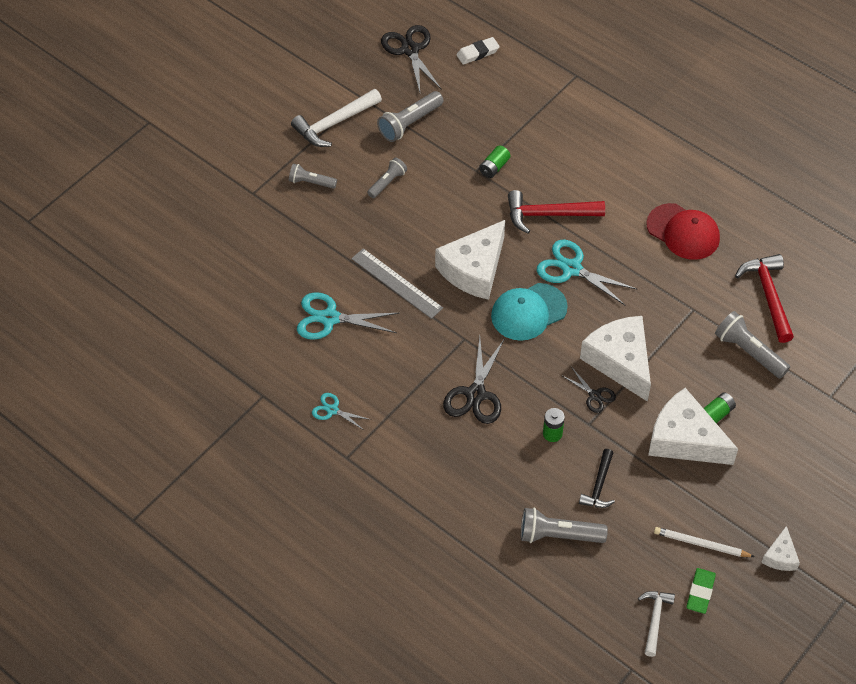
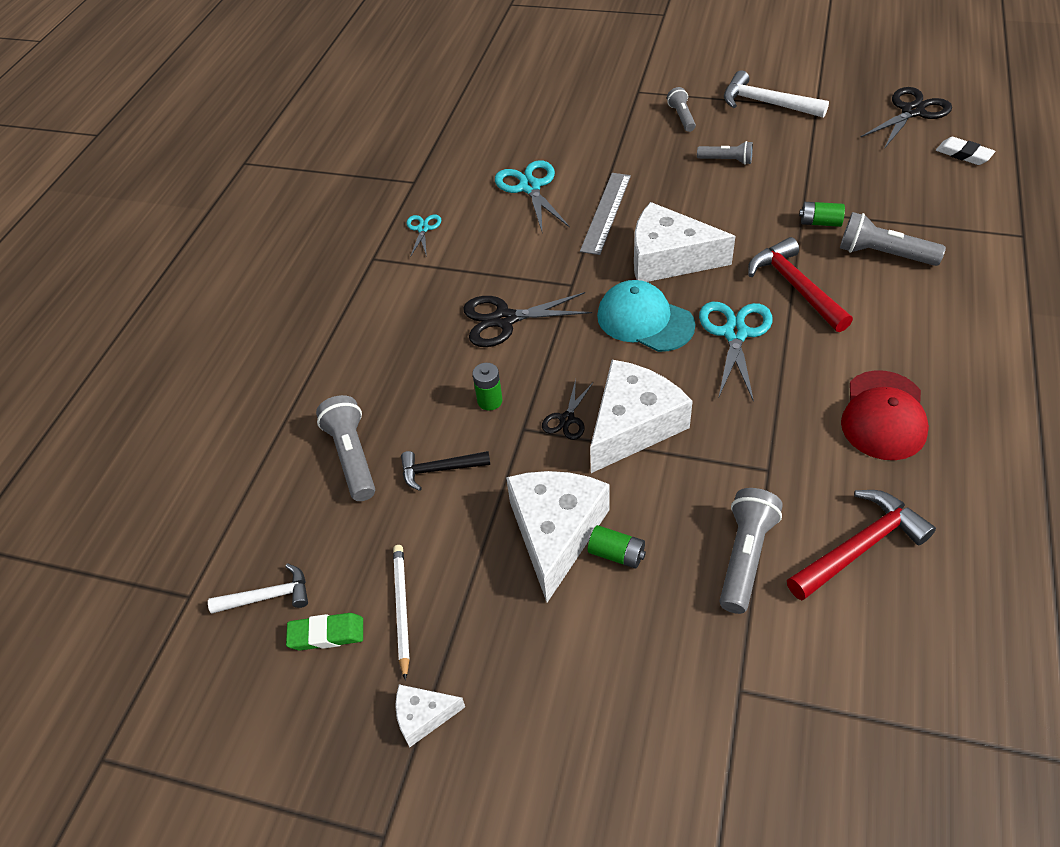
camera: 70 degrees right, 5 degrees down
(409, 123) = (817, 146): grey flashlight -> grey flashlight (883, 254)

